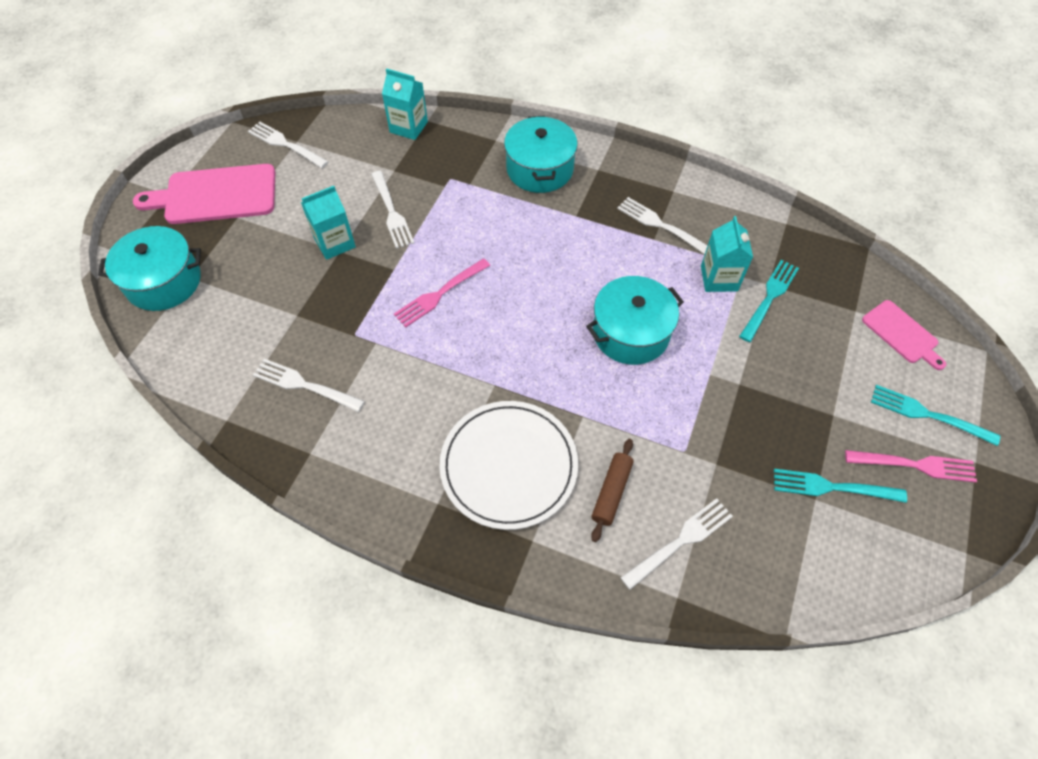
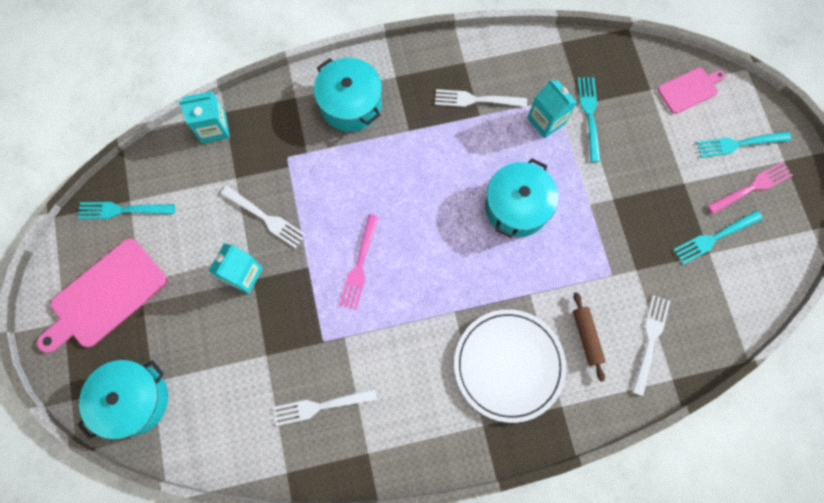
camera: 35 degrees left, 15 degrees up
(285, 144) = (122, 210): white fork -> turquoise fork
(902, 334) = (689, 89): pink cutting board -> pink cutting board turned 45 degrees counterclockwise

